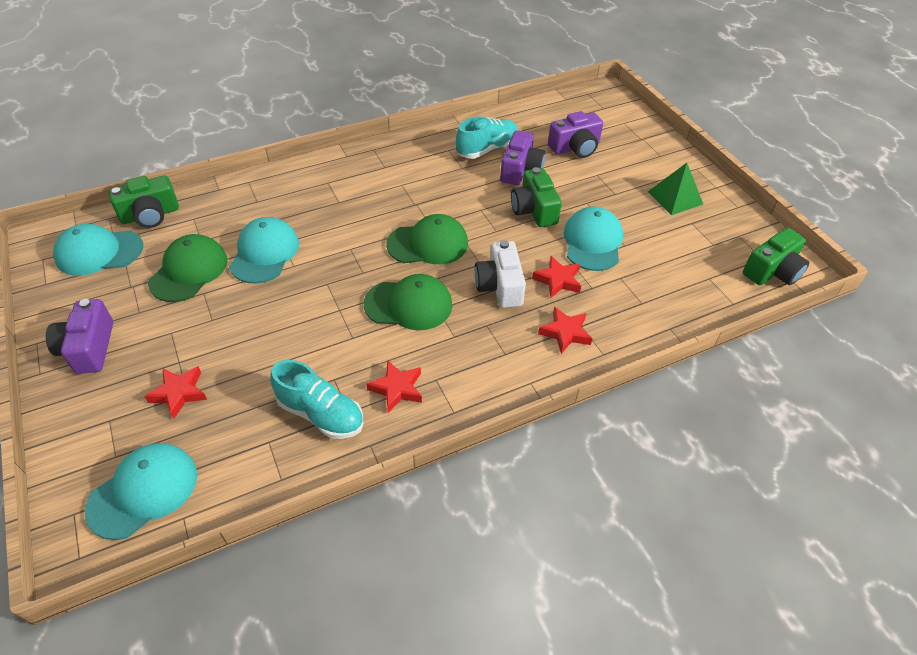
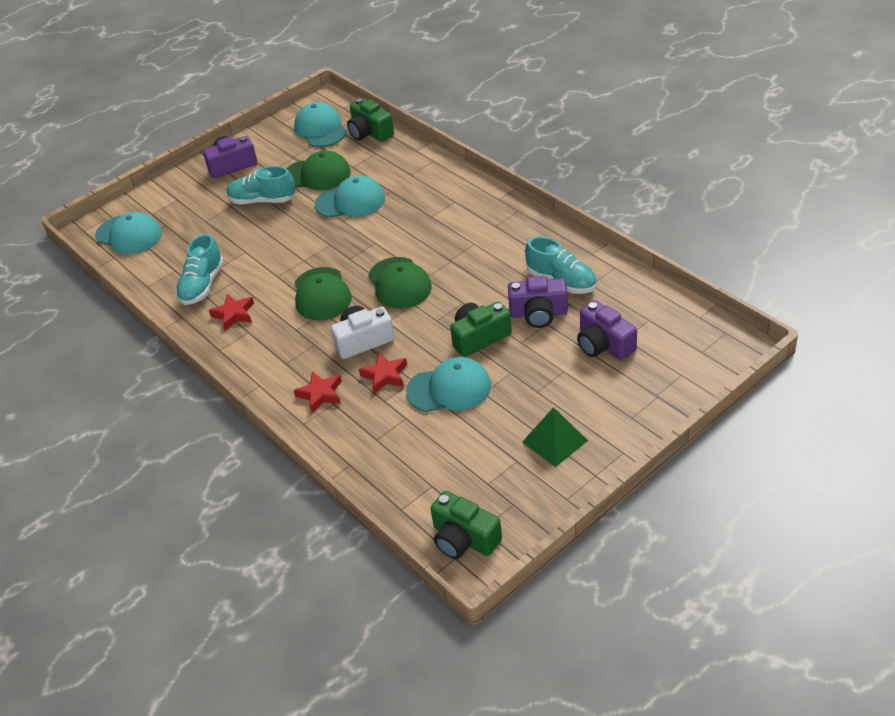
camera: 80 degrees right, 5 degrees down
(179, 393) = (205, 217): red star -> none
(195, 328) = (262, 200): none -> turquoise shoe

